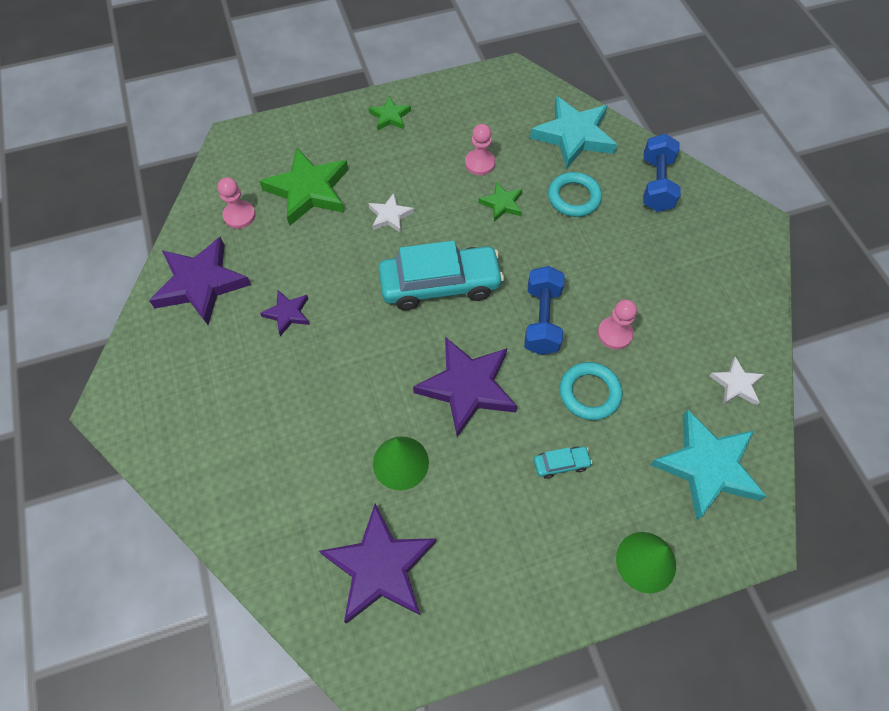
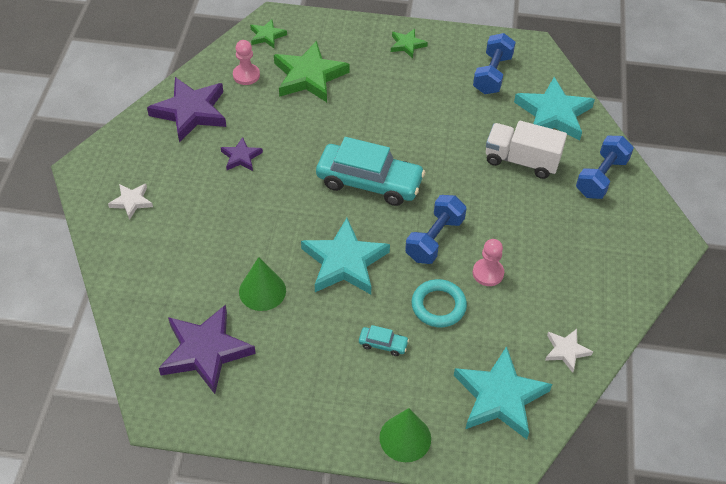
camera: 25 degrees right, 10 degrees down
(390, 216) = (361, 118): white star -> white star (131, 202)
(467, 387) = (344, 262): purple star -> turquoise star
(479, 163) = (458, 106): pink pawn -> none
(492, 117) = (492, 74): none -> blue dumbbell
(502, 204) = (457, 143): green star -> green star (267, 36)
(574, 197) = (521, 161): turquoise ring -> white truck

